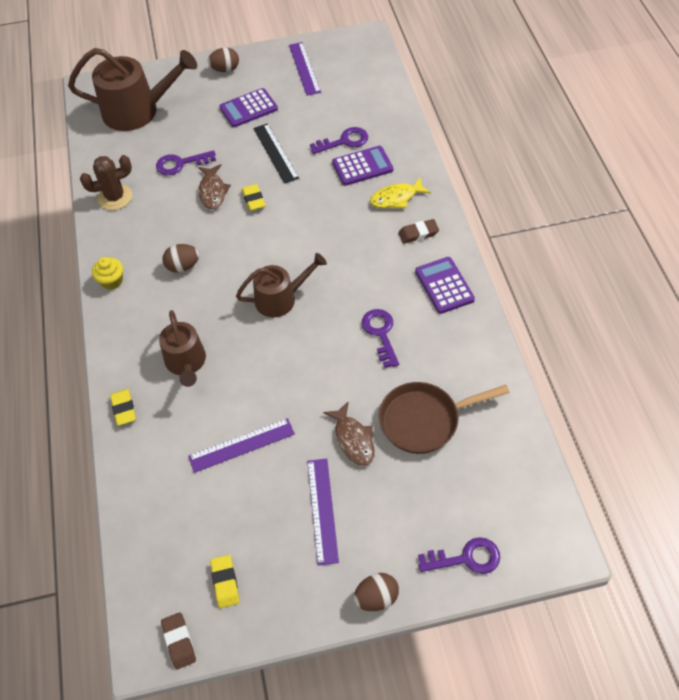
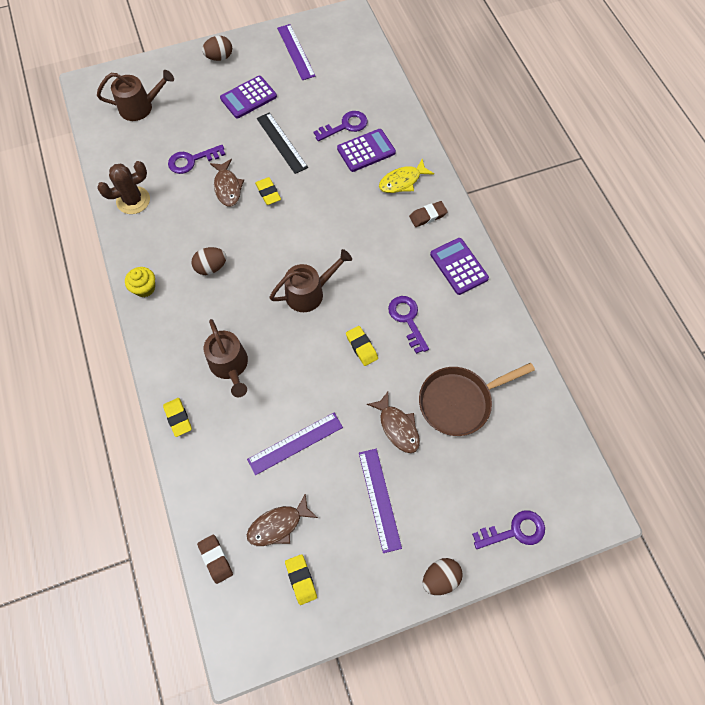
camera: 10 degrees left, 10 degrees up
(137, 111) = (140, 107): brown watering can -> brown watering can, size x0.62
(179, 641) = (267, 642): brown eraser -> brown eraser (215, 559)
(210, 525) = (278, 525): none -> brown fish
(327, 356) = (361, 347): none -> yellow eraser

